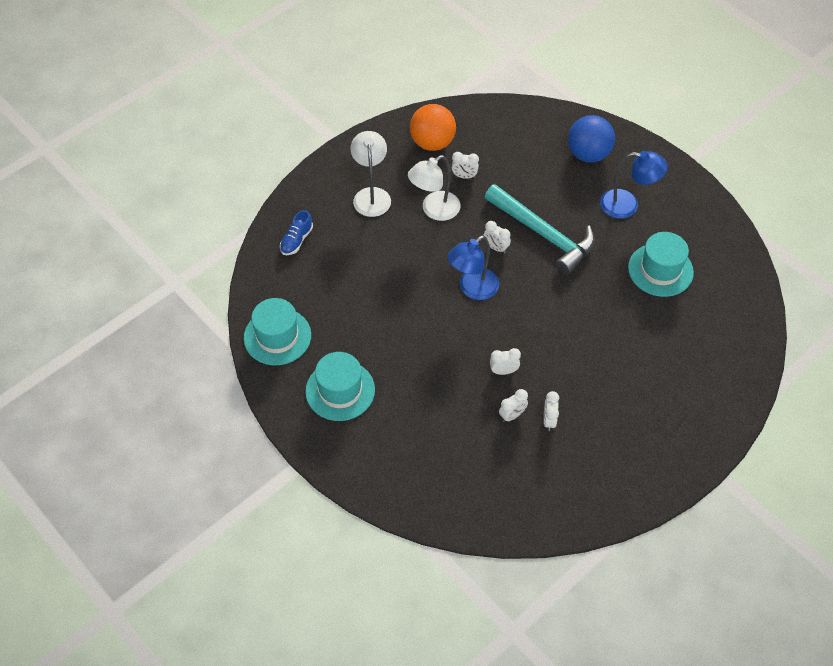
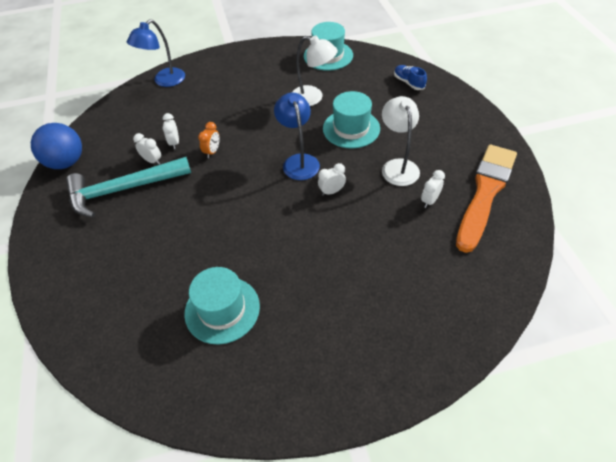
camera: 120 degrees right, 5 degrees down
(340, 390) = (265, 71): turquoise hat -> turquoise hat (351, 128)
(371, 195) = (435, 133): white lamp -> white lamp (313, 98)
(432, 143) = (485, 193): orange ball -> orange brush
(503, 371) = (212, 152): white clock -> orange clock
(543, 234) = (326, 231): turquoise hammer -> turquoise hammer (123, 189)
(588, 154) = (413, 322): blue ball -> blue ball (66, 162)
(627, 205) = (320, 323): blue lamp -> blue lamp (164, 81)

